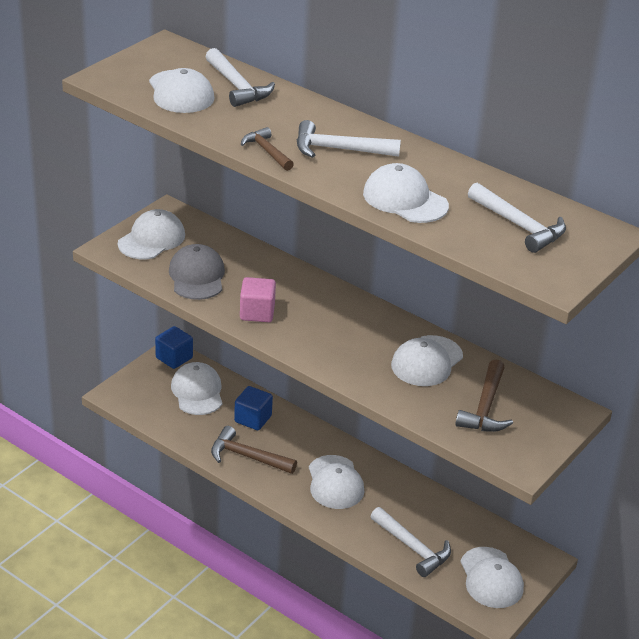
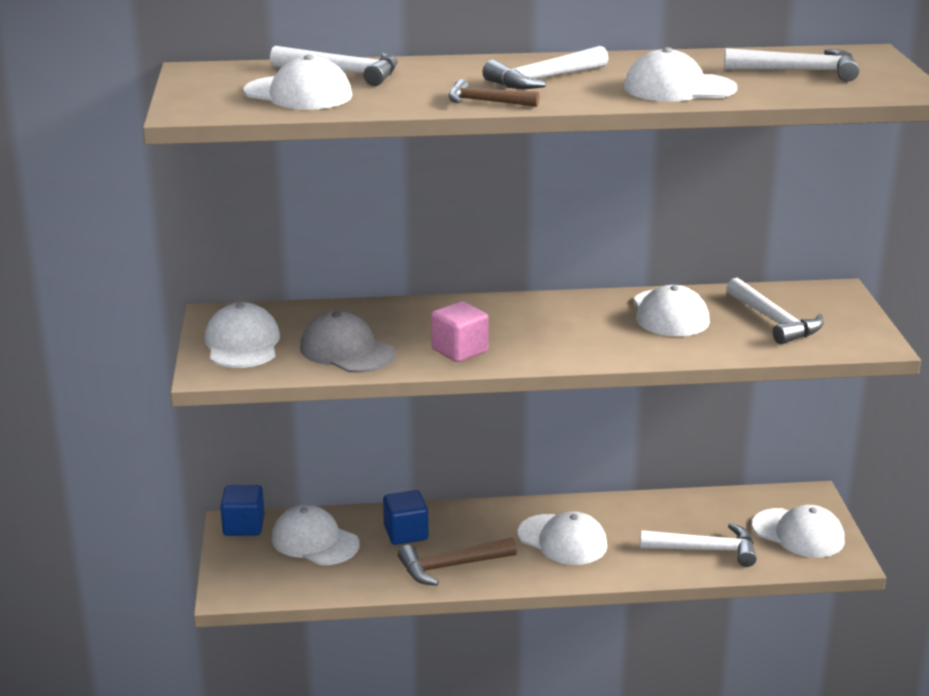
camera: 40 degrees left, 10 degrees down
(485, 407) = (774, 321): brown hammer -> white hammer

